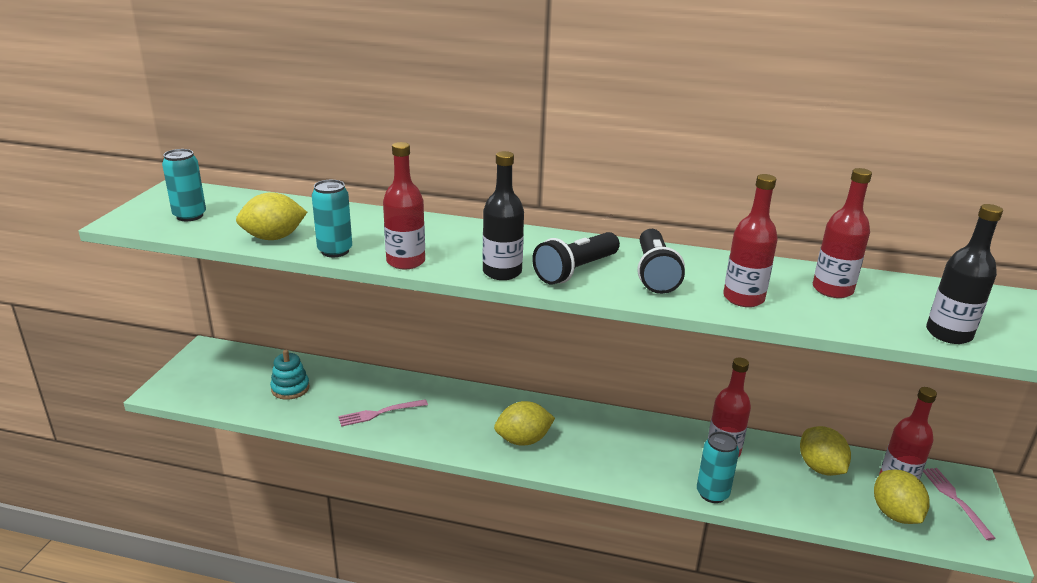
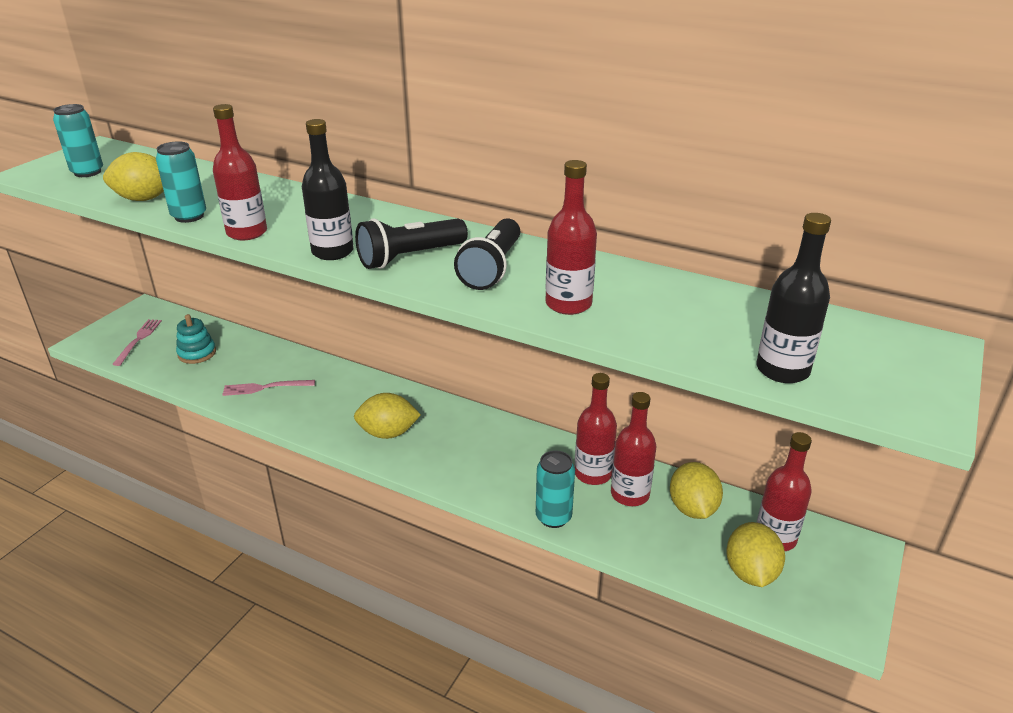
camera: 15 degrees right, 5 degrees up
(832, 290) = (682, 305): red bottle -> red bottle (630, 494)
(955, 499) = (835, 568): pink fork -> pink fork (138, 340)

